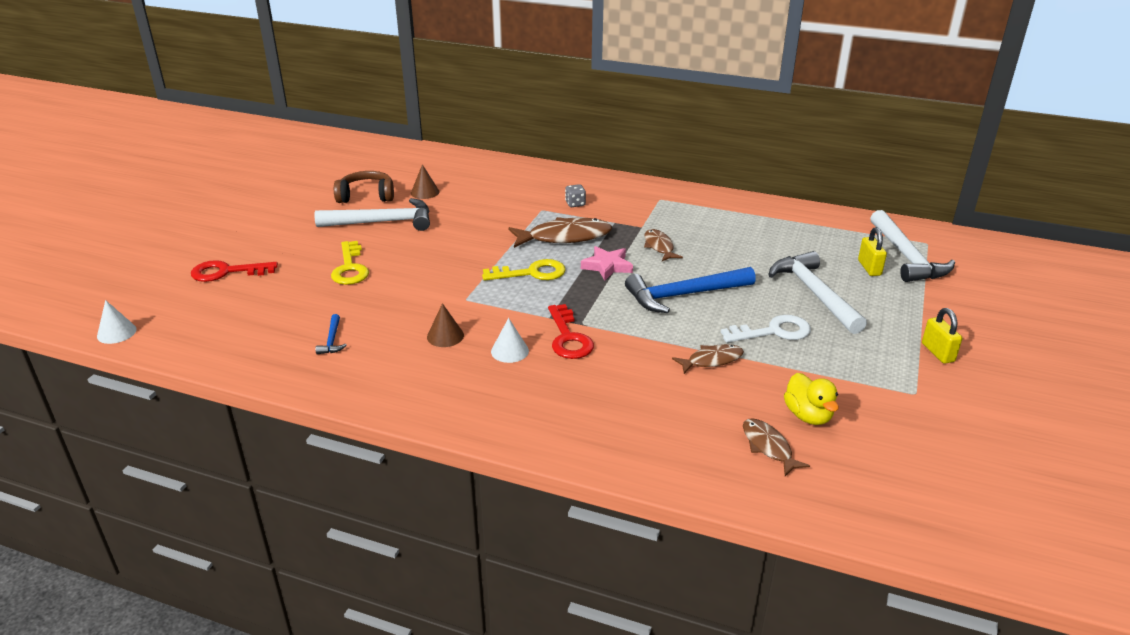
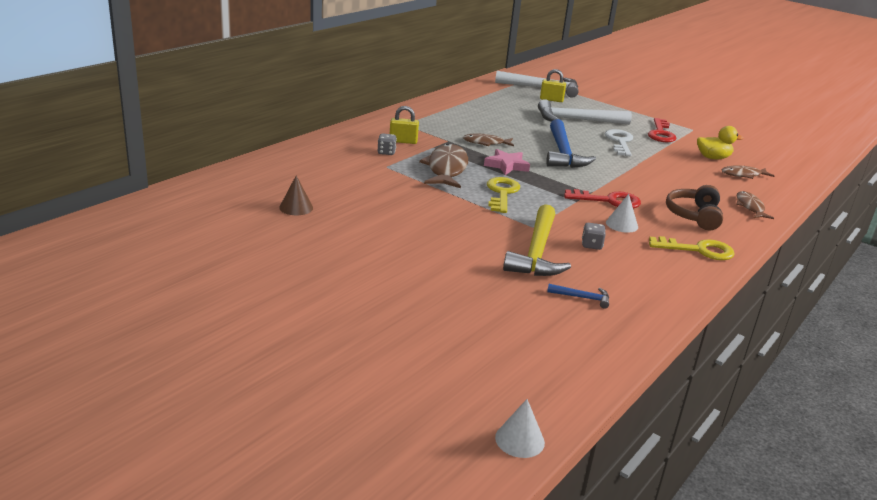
camera: 75 degrees left, 5 degrees down
(226, 272) = (406, 347): red key -> red key (661, 133)
(350, 268) = (443, 270): yellow key -> yellow key (698, 250)
(366, 196) = (274, 238): brown headphones -> brown headphones (694, 216)
(382, 222) = (349, 239): white hammer -> none
(411, 307) = (537, 252): none -> yellow hammer
(445, 336) = (591, 245): brown cone -> grey dice
(711, 360) = (649, 166): brown fish -> brown fish (750, 207)
(938, 352) = (653, 113): yellow padlock -> yellow padlock (403, 141)

